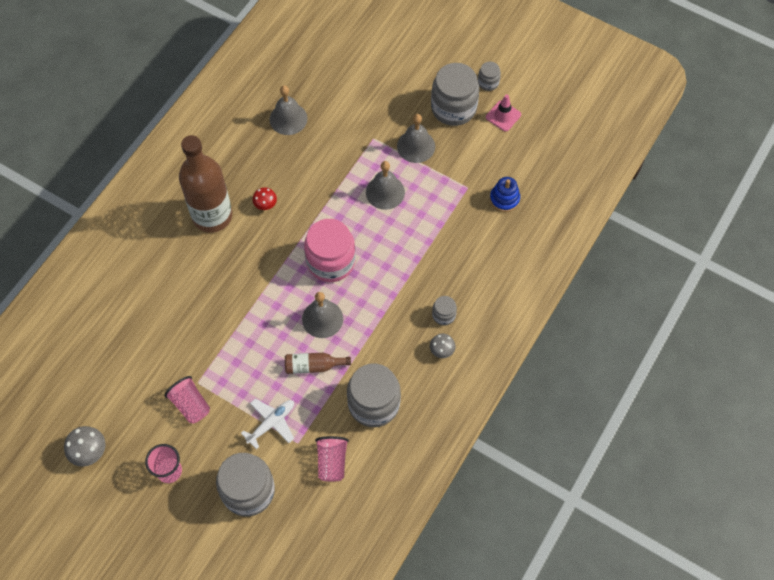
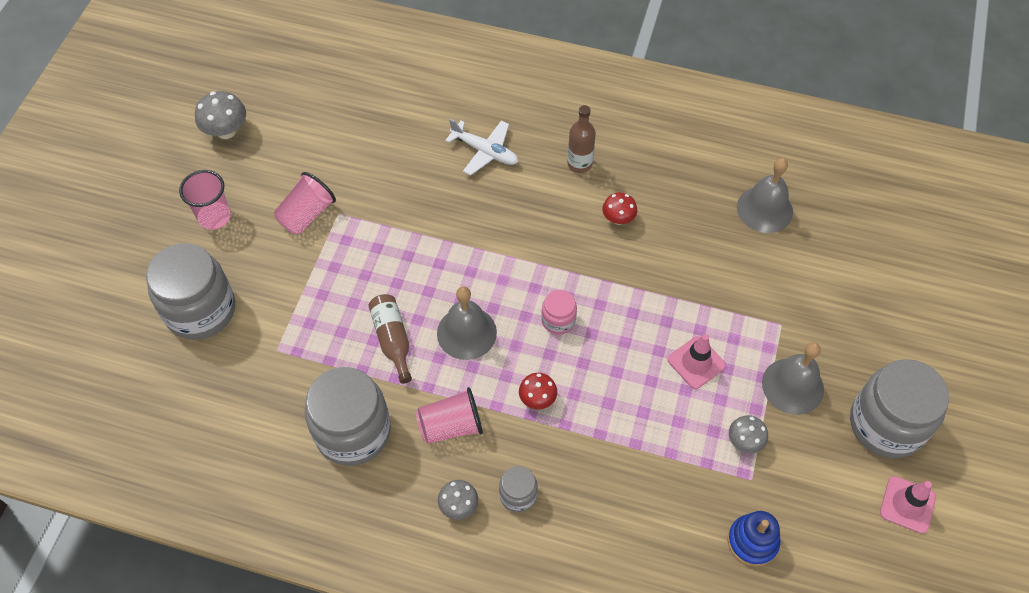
camera: 75 degrees right, 5 degrees down
(212, 216) = (579, 164): brown bottle -> brown bottle, size x0.45
(271, 423) = (299, 311): white plane -> white plane (485, 151)
(331, 261) = (558, 320): pink jar -> pink jar, size x0.47
(332, 462) = (256, 399): pink cup -> pink cup (451, 426)
(383, 288) = (537, 399): none -> red mushroom
(385, 192) = (696, 362): grey bell -> pink traffic cone
(444, 183) = (744, 442): none -> grey mushroom
(488, 82) = (959, 466): grey jar -> none

